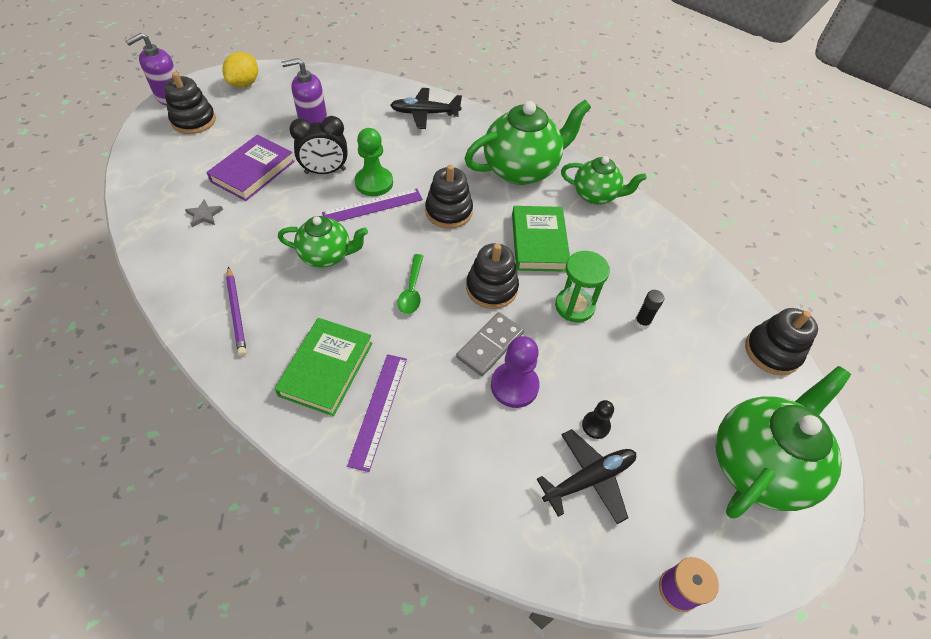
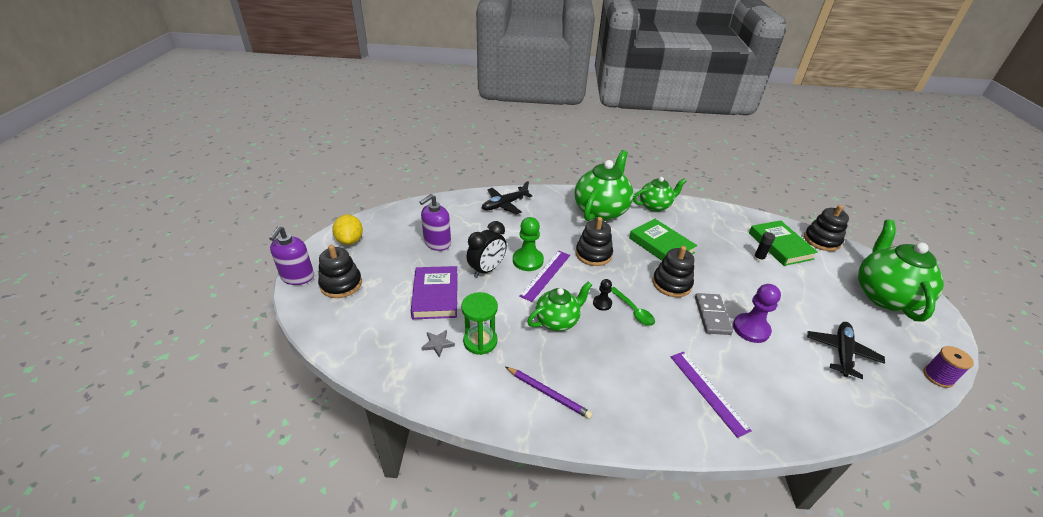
camera: 35 degrees left, 15 degrees down
(326, 369) = (649, 389): green book -> green book (780, 246)
(574, 306) = (721, 269): green hourglass -> green hourglass (480, 341)
(596, 425) = (809, 323): black pawn -> black pawn (602, 303)

